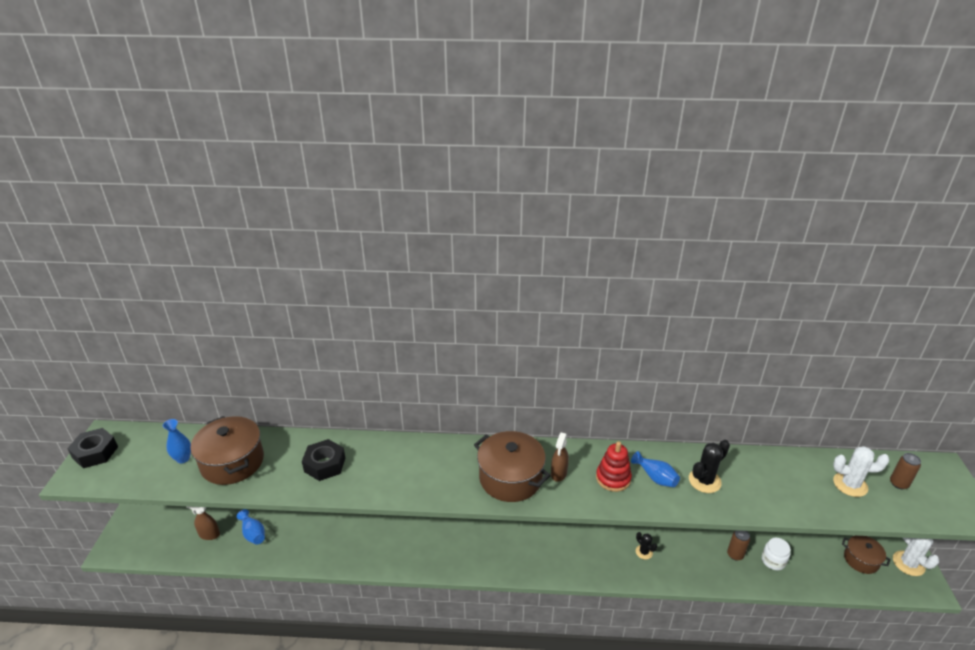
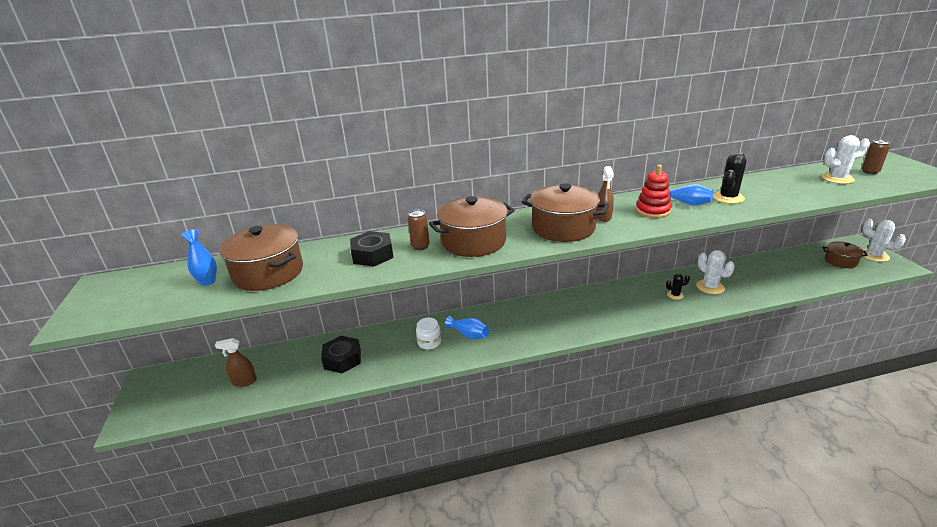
camera: 15 degrees left, 5 degrees down
(95, 452) = (94, 298): black nut -> black nut (342, 359)
(253, 534) = (294, 369): blue vase -> blue vase (469, 335)
(419, 473) = (473, 242): none -> brown pot
(644, 552) = (675, 295): black cactus -> black cactus turned 45 degrees counterclockwise
(688, 552) = (710, 287): none -> white cactus
(735, 554) = (747, 280): brown can -> brown can (420, 246)
(773, 561) = (778, 276): white jar -> white jar (429, 342)

